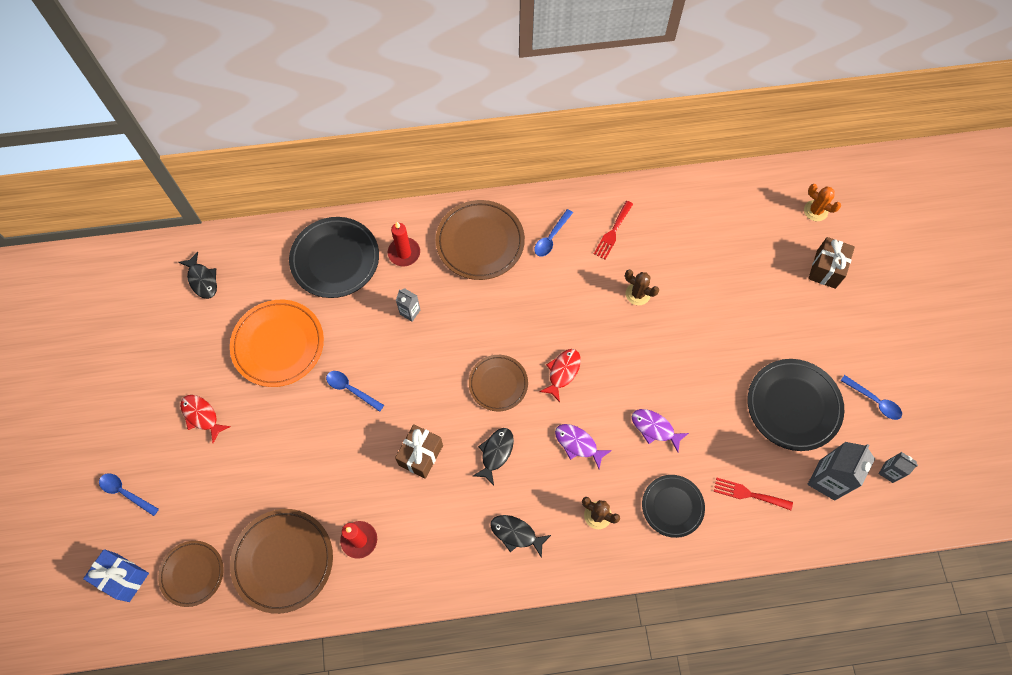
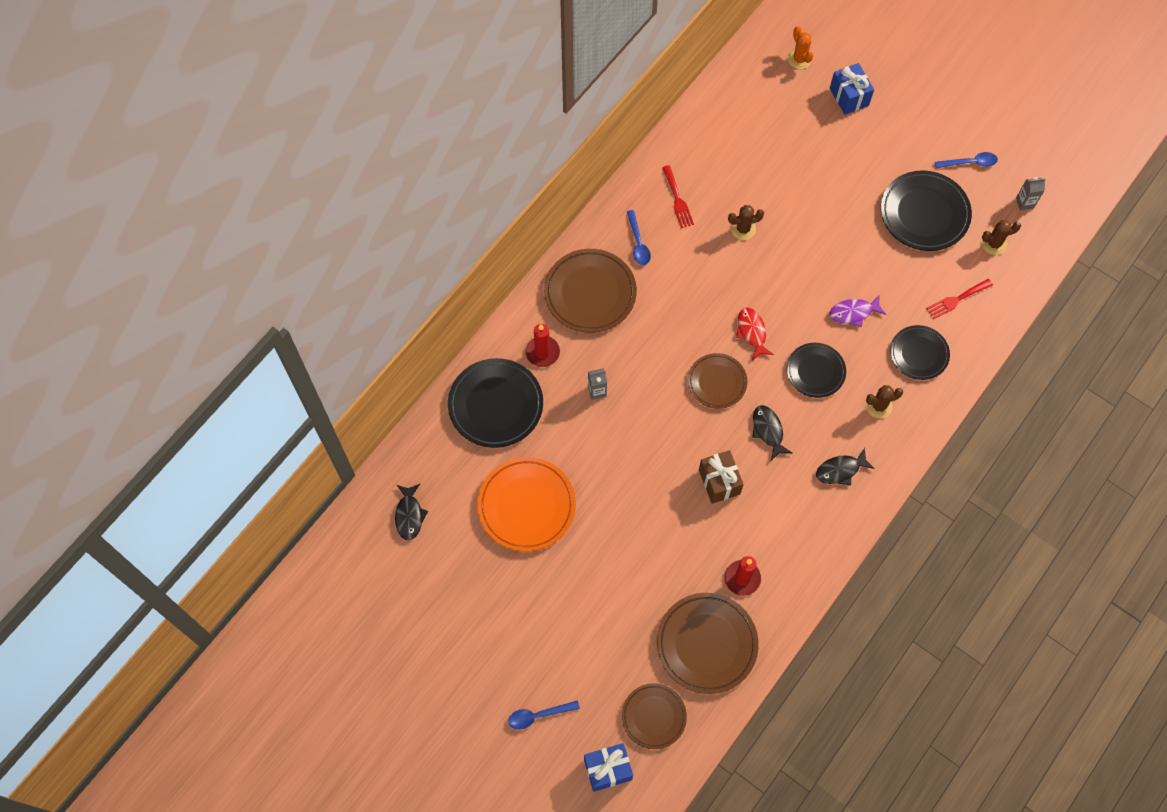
camera: 45 degrees left, 0 degrees up
(202, 280) = (409, 515): black fish -> black fish turned 75 degrees clockwise
(202, 416) = (530, 609): red fish -> none
(351, 389) = (618, 485): blue spoon -> none
(578, 444) = (815, 371): purple fish -> black plate
(815, 211) = (799, 59): orange cactus -> orange cactus turned 75 degrees clockwise
(826, 269) = (849, 97): brown gift -> blue gift
(827, 480) = (994, 244): grey carton -> brown cactus

